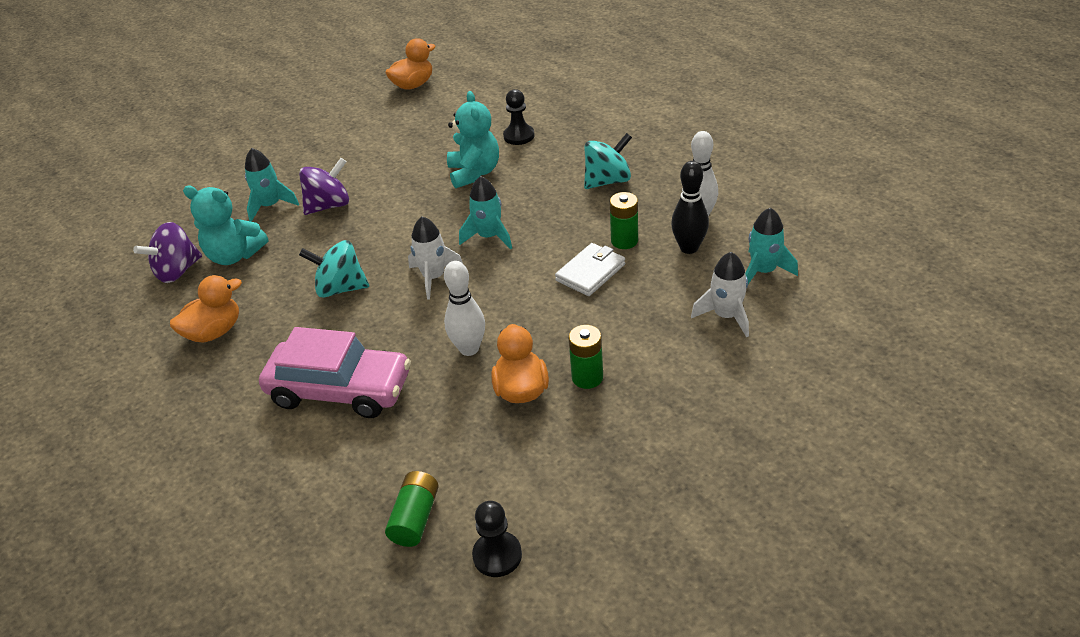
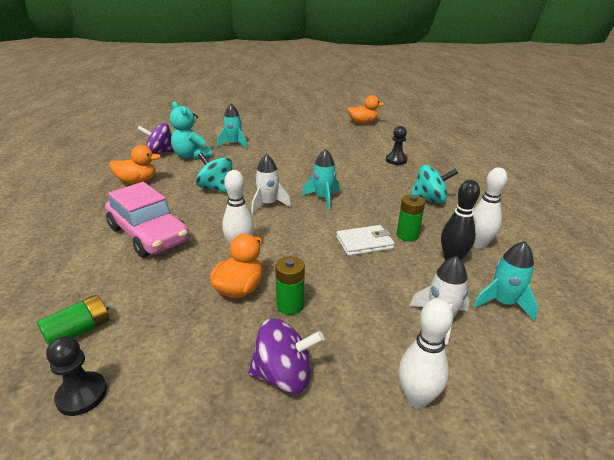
camera: 30 degrees right, 10 degrees down
(329, 205) = (259, 153): purple spinning top -> purple spinning top (284, 375)
(474, 173) = (350, 167): turquoise teddy bear -> none
(760, 392) = (416, 398): none -> white bowling pin

